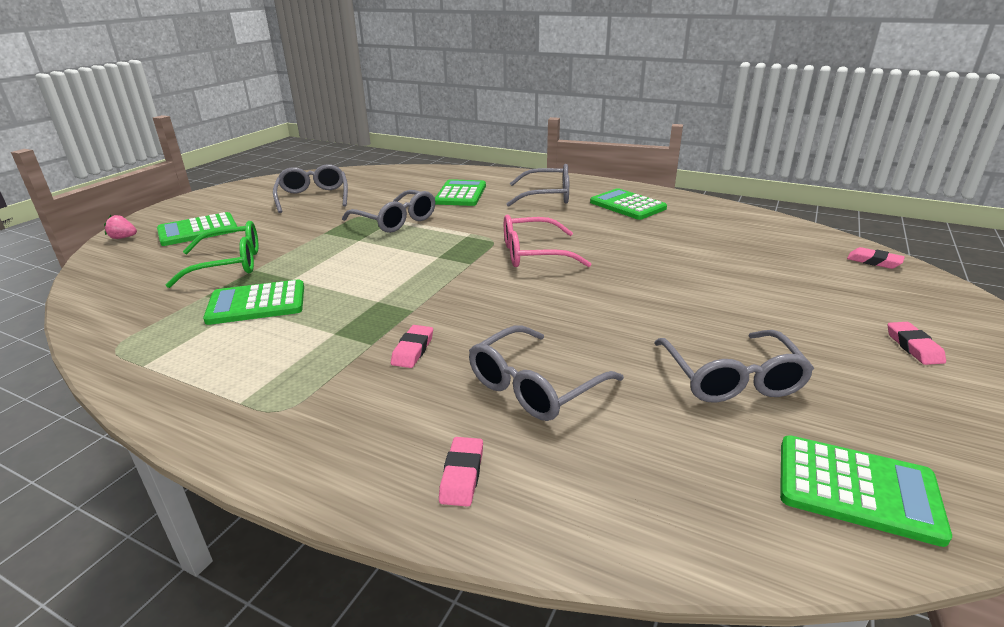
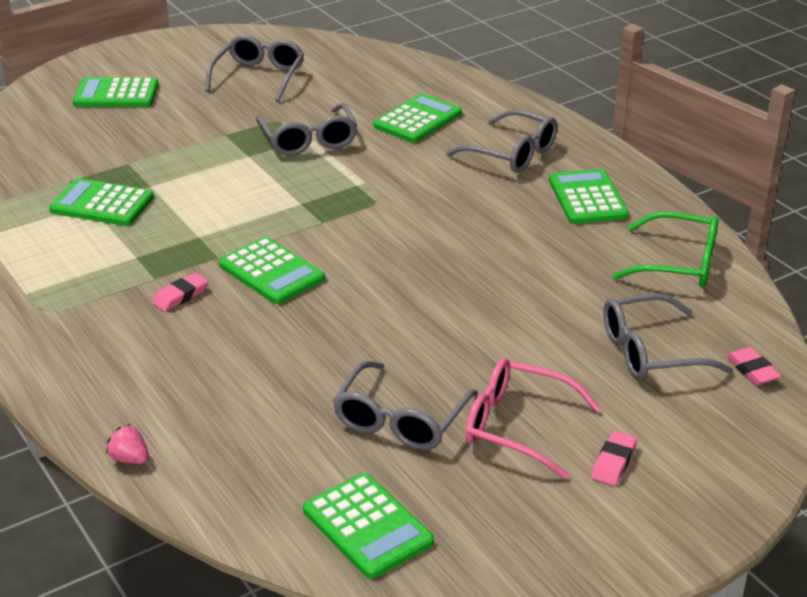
camera: 30 degrees right, 5 degrees up
(123, 238) = (48, 84): pink strawberry -> pink strawberry (130, 459)
(229, 264) = (112, 149): green glasses -> green glasses (678, 263)
(462, 475) = (119, 404): pink eraser -> none
(473, 306) = (271, 272): none -> green calculator
(533, 254) = (396, 231): pink glasses -> pink glasses (517, 426)
(534, 386) = (238, 363): grey glasses -> grey glasses (650, 352)

